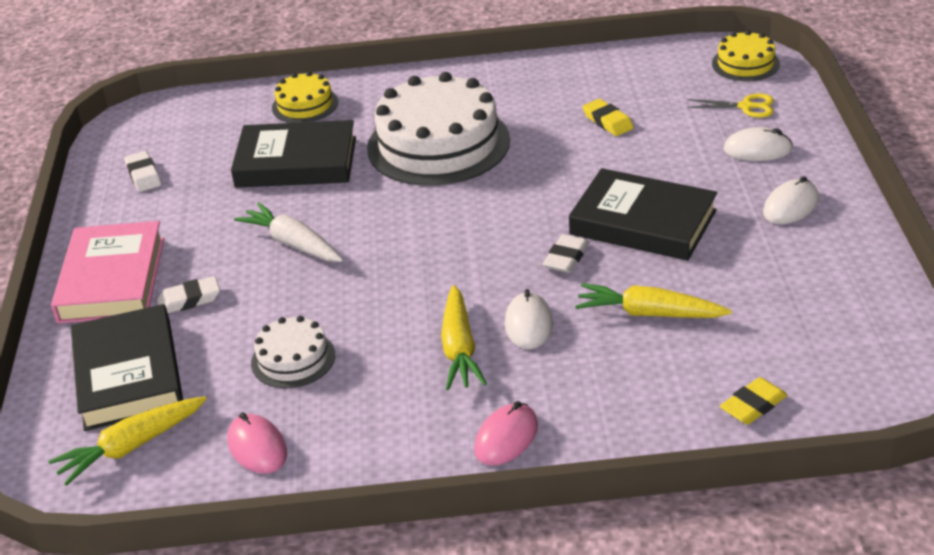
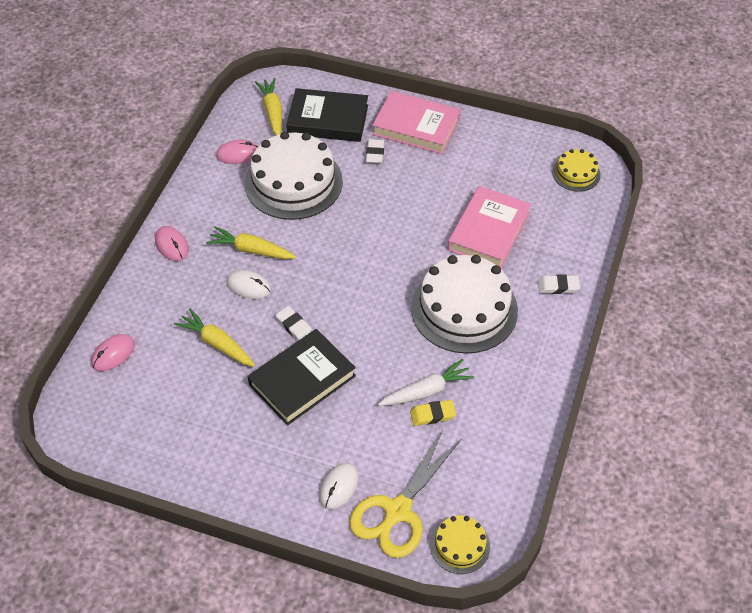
camera: 110 degrees right, 15 degrees up
(143, 175) = (520, 158): white eraser -> white eraser (558, 286)
(293, 243) = (398, 207): white carrot -> white carrot (426, 391)
(293, 359) = (293, 182): white cake -> white cake, size x2.04
(296, 162) = (489, 231): black book -> pink book
(305, 105) = (562, 254): yellow cake -> yellow cake (576, 173)
(649, 313) = (217, 343): yellow carrot -> yellow carrot turned 90 degrees counterclockwise
(746, 107) = (398, 511): yellow scissors -> yellow scissors, size x2.08
(753, 405) = (113, 354): yellow eraser -> pink mouse
(790, 206) = (263, 469): white mouse -> none

